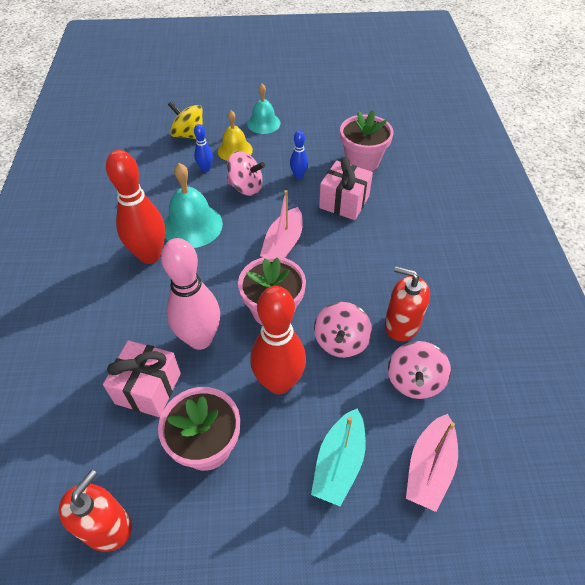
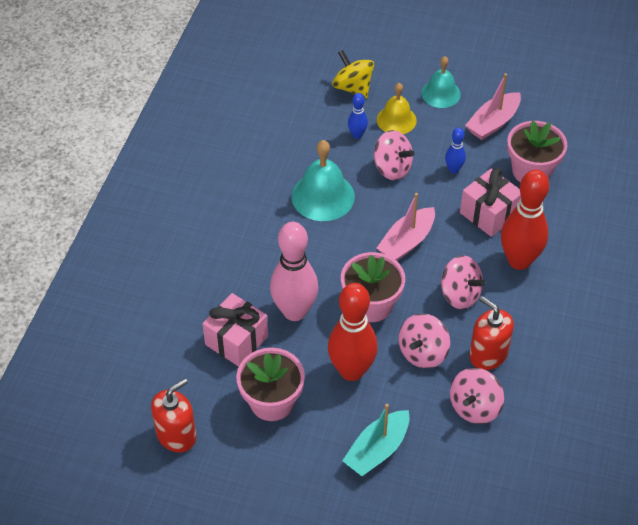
camera: 20 degrees right, 0 degrees up
(150, 255) = (272, 217): red bowling pin -> red bowling pin (519, 261)
(350, 277) = (459, 294): none -> pink spinning top
(429, 468) = (452, 478): pink boat -> pink boat (493, 123)

